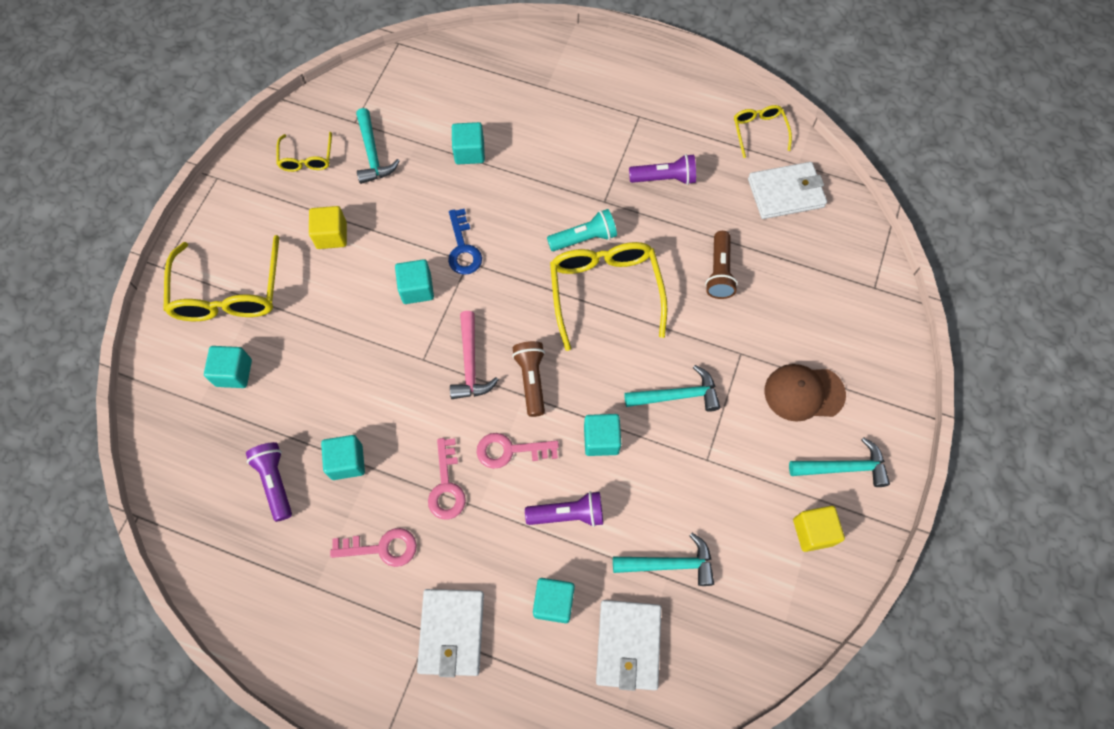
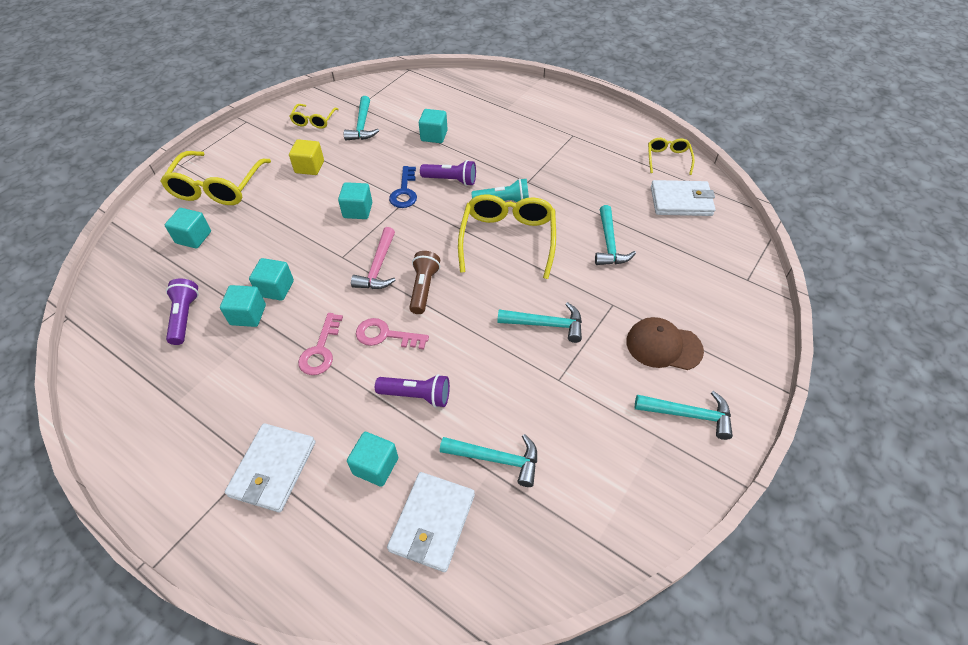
camera: 15 degrees right, 15 degrees down
(381, 548) = (245, 385): pink key -> none
(601, 440) = (467, 344): turquoise cube -> turquoise cube (276, 288)
(664, 178) = (581, 175): purple flashlight -> purple flashlight (451, 180)
(719, 272) = (609, 243): brown flashlight -> turquoise hammer
(813, 532) = (646, 464): yellow cube -> none

